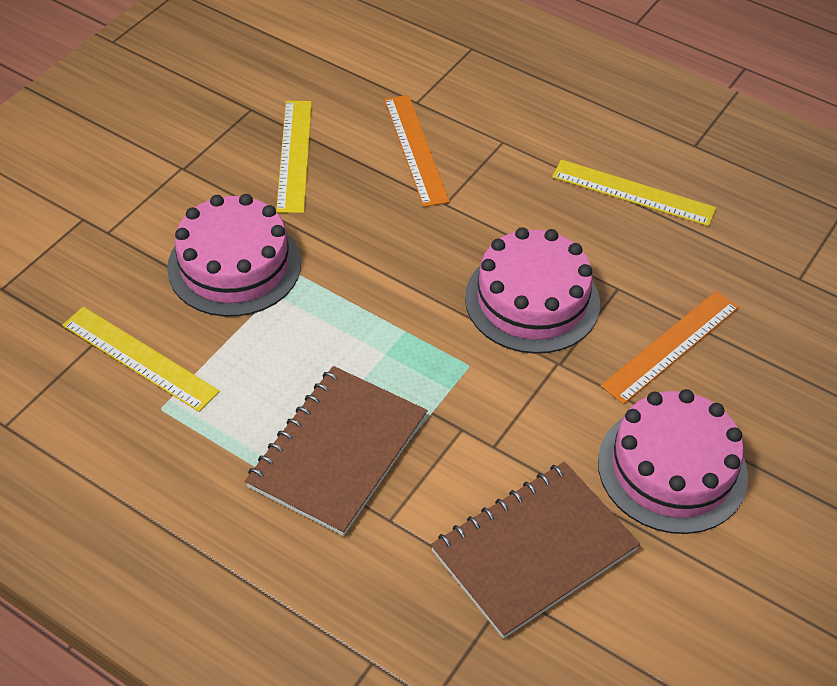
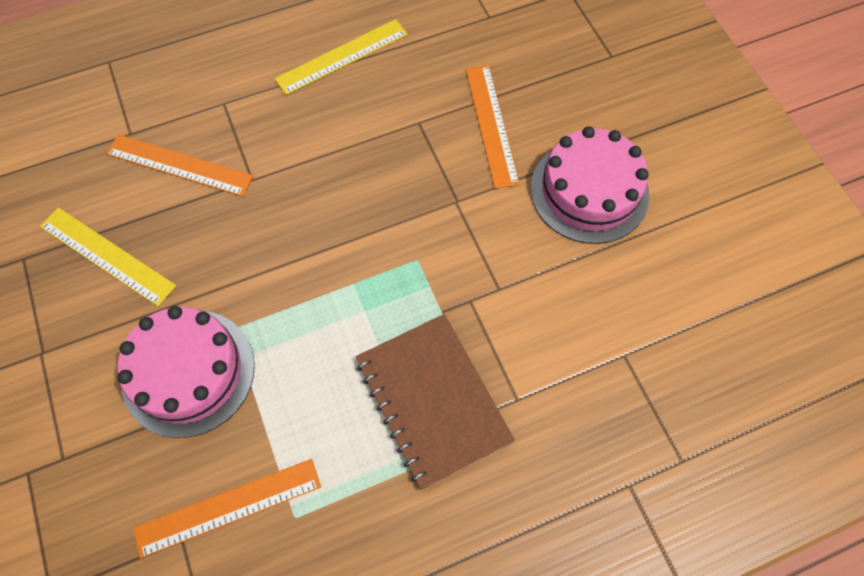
camera: 55 degrees left, 15 degrees up
(139, 358) = (228, 507): yellow ruler -> orange ruler
(532, 300) = (389, 181): pink cake -> none
(534, 550) = (601, 318): brown notebook -> none

